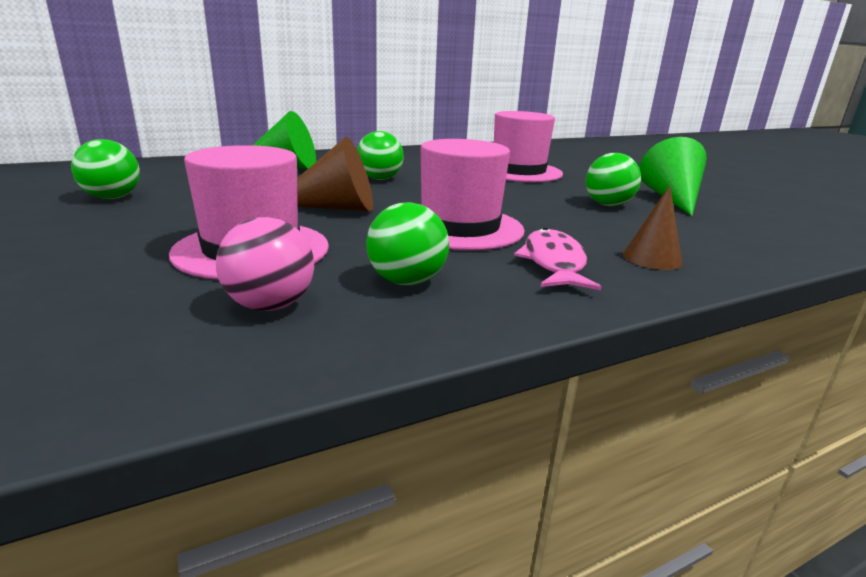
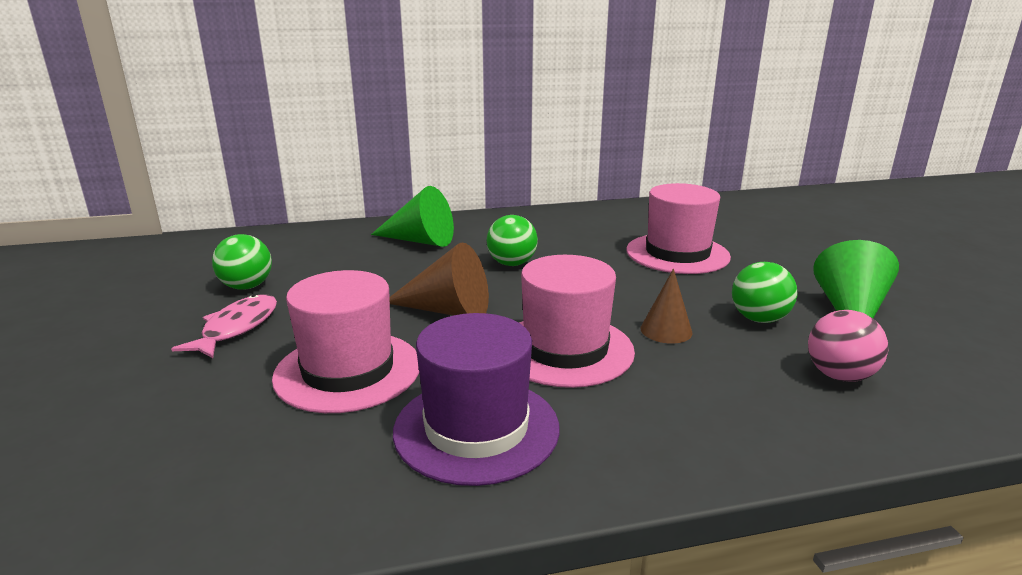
camera: 15 degrees right, 0 degrees up
(270, 305) = (340, 449): pink ball -> pink ball (839, 376)
(406, 281) = (476, 428): green ball -> purple hat
(554, 263) = (643, 414): pink fish -> pink fish (237, 328)
(652, 258) = (762, 415): brown cone -> brown cone (666, 330)

